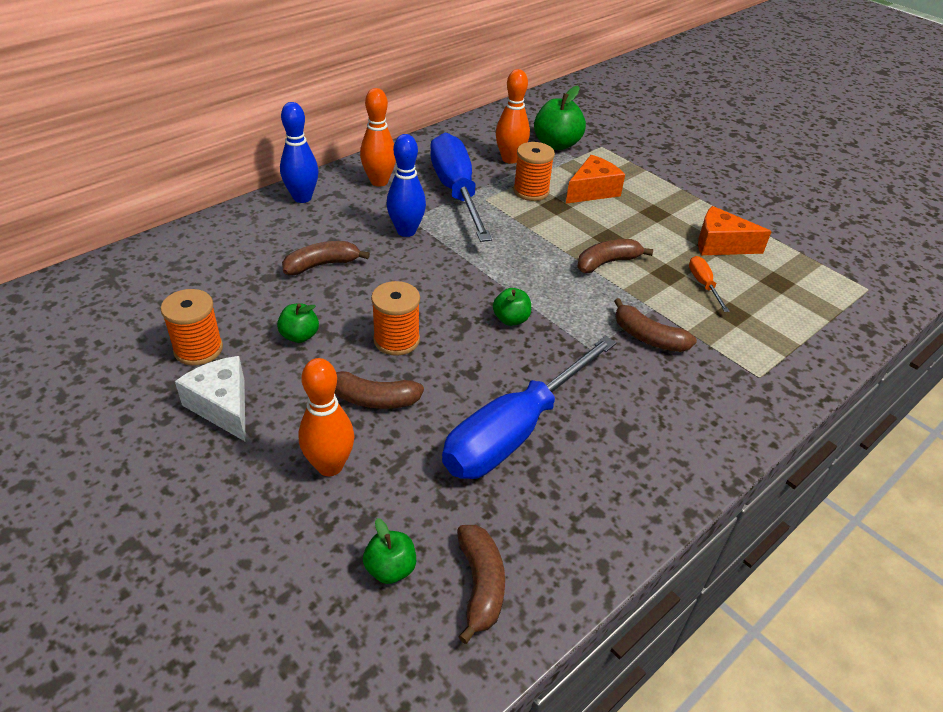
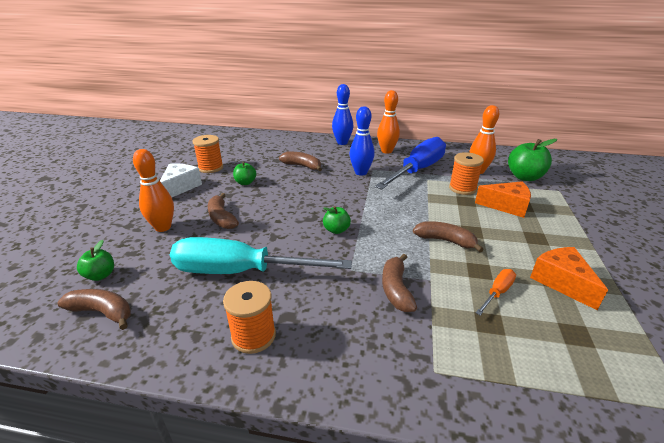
camera: 55 degrees right, 10 degrees down
(396, 340) = (273, 205): orange spool -> orange spool (253, 336)
(480, 585) = (102, 312): brown banana -> brown banana turned 120 degrees counterclockwise
(515, 431) = (240, 272): blue screwdriver -> turquoise screwdriver

